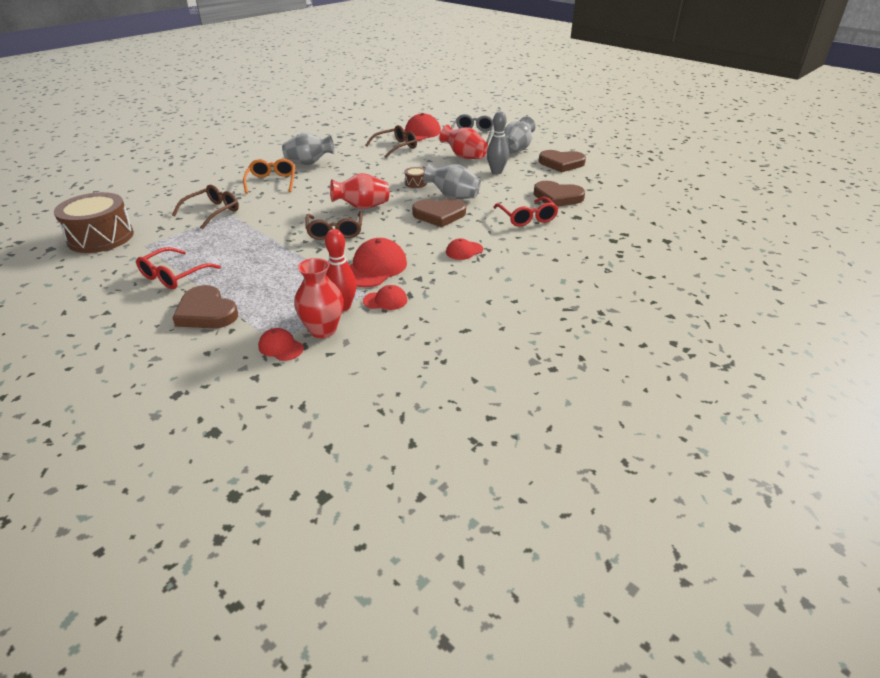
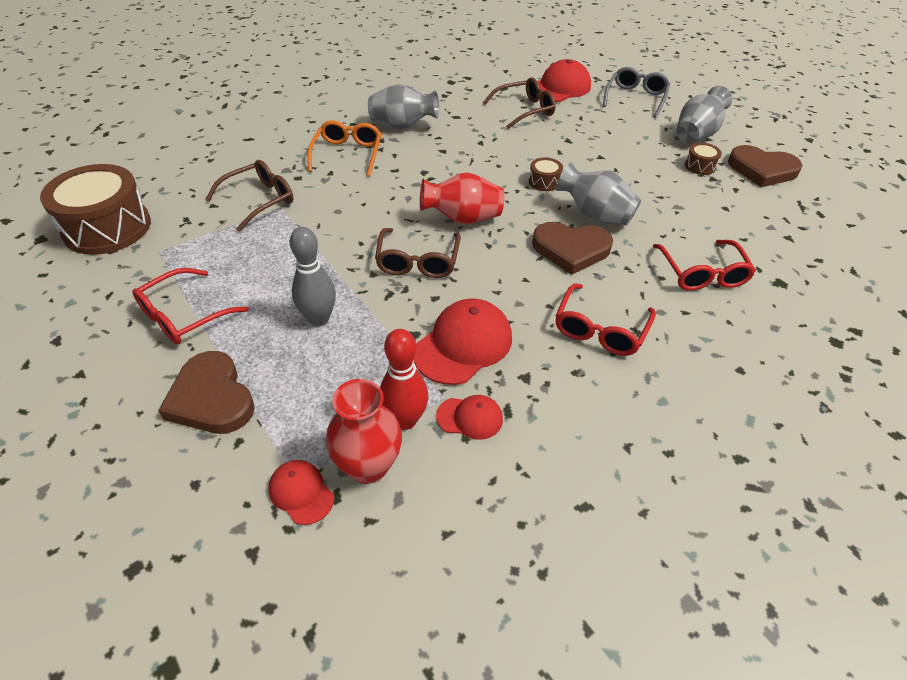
camera: 10 degrees right, 10 degrees up
(464, 157) = (619, 139): red vase -> none
(464, 251) = (600, 329): red cap -> red glasses
(496, 172) = (663, 174): grey bowling pin -> grey bowling pin (319, 319)
(520, 165) = (700, 166): none -> brown drum
(557, 197) = (752, 237): brown heart -> none

